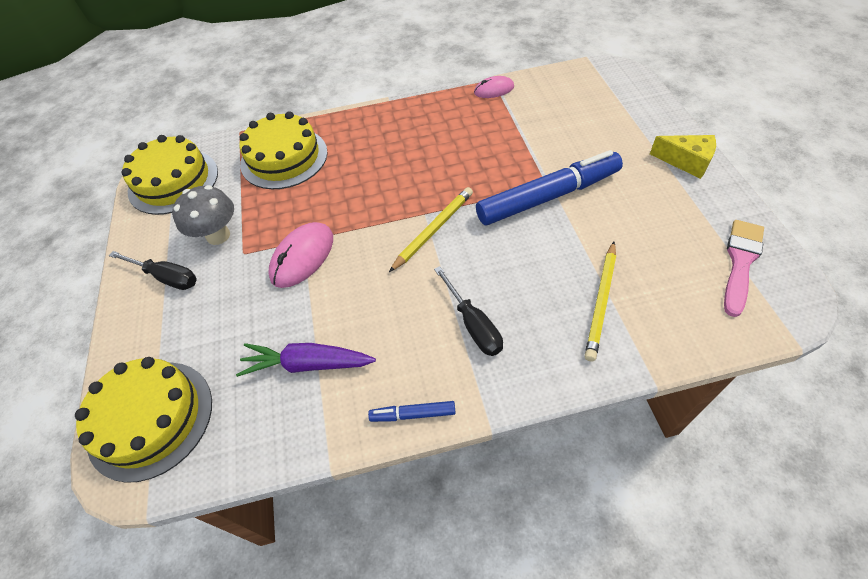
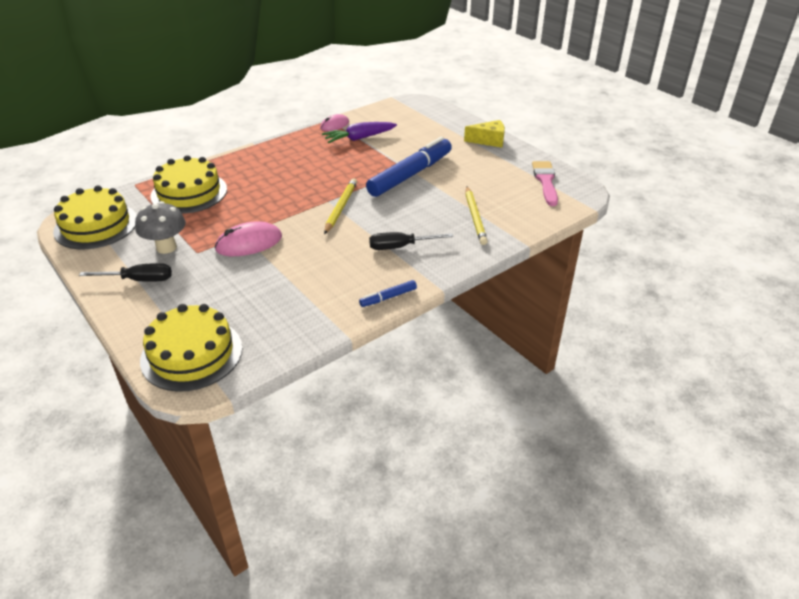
camera: 30 degrees left, 15 degrees down
(302, 257) = (249, 243): pink mouse -> pink mouse turned 60 degrees clockwise
(307, 364) = (296, 295): purple carrot -> purple carrot (359, 138)
(473, 324) = (400, 247): black screwdriver -> black screwdriver turned 135 degrees clockwise

